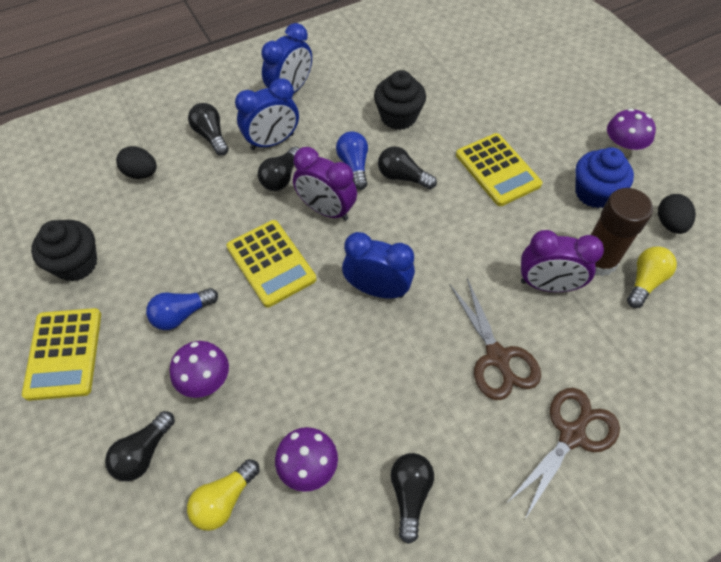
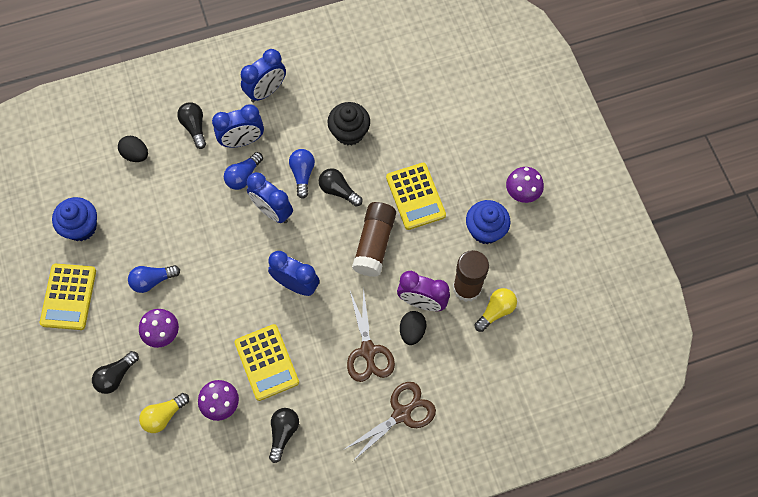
camera: 10 degrees right, 10 degrees up
(76, 264) = (81, 227): black cupcake -> blue cupcake
(271, 263) = (222, 250): yellow calculator -> yellow calculator (266, 362)
(281, 177) = (243, 176): black light bulb -> blue light bulb
(326, 210) = (272, 211): purple clock -> blue clock
(464, 227) = (374, 244): none -> brown glue stick
(669, 223) = (534, 266): black egg -> black egg (412, 331)

